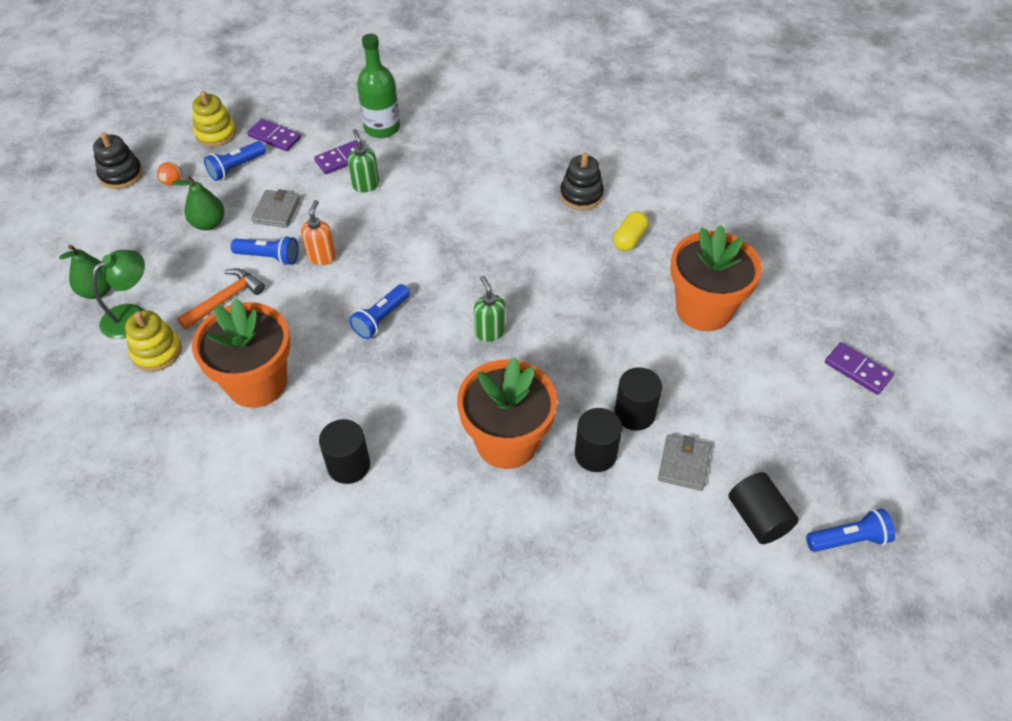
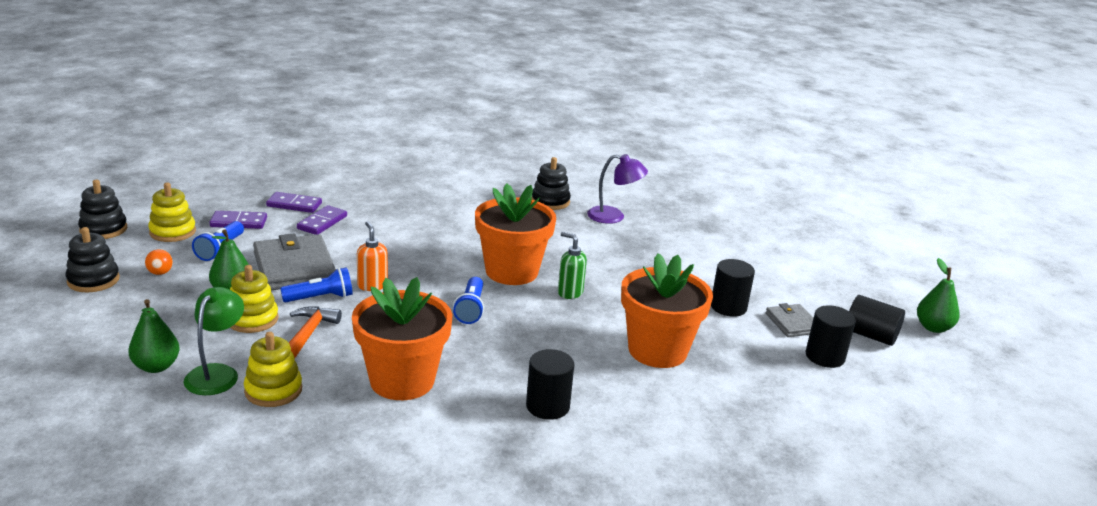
camera: 35 degrees left, 25 degrees down
(168, 114) = (103, 229): none -> black stacking toy
(199, 263) = (252, 319): none -> yellow stacking toy
(276, 211) = (294, 267): grey wallet -> grey wallet, size x1.81
(365, 185) = (362, 233): green soap dispenser -> none
(382, 128) = (338, 197): green bottle -> none
(595, 454) = (728, 337): black cylinder -> black cylinder (825, 356)
(629, 239) = (613, 217): yellow capsule -> purple lamp
(704, 309) = (708, 240): orange flower pot -> orange flower pot (511, 271)
(848, 539) = (933, 328): blue flashlight -> green pear
(857, 370) = (837, 245): purple domino -> purple domino (294, 205)

